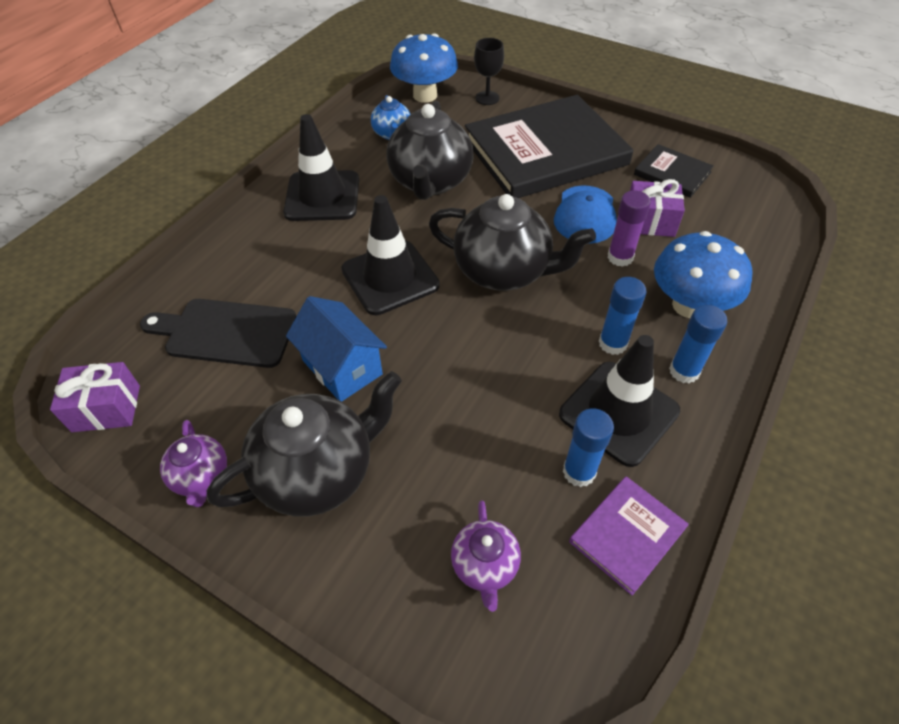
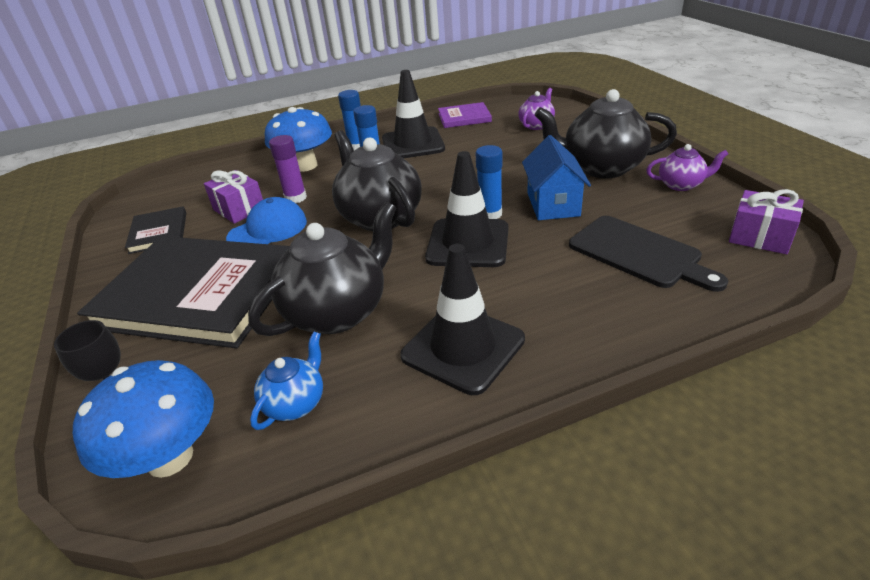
camera: 140 degrees left, 15 degrees down
(201, 477) = (681, 185): purple teapot -> purple teapot turned 75 degrees clockwise
(579, 472) = (460, 134): blue glue stick -> blue glue stick (490, 214)

